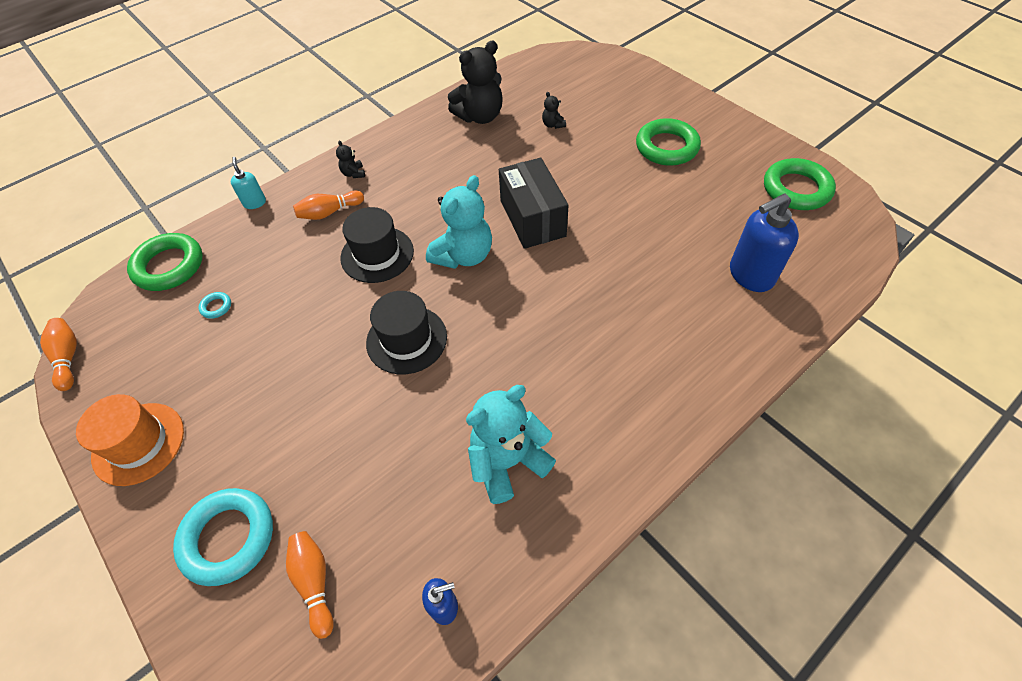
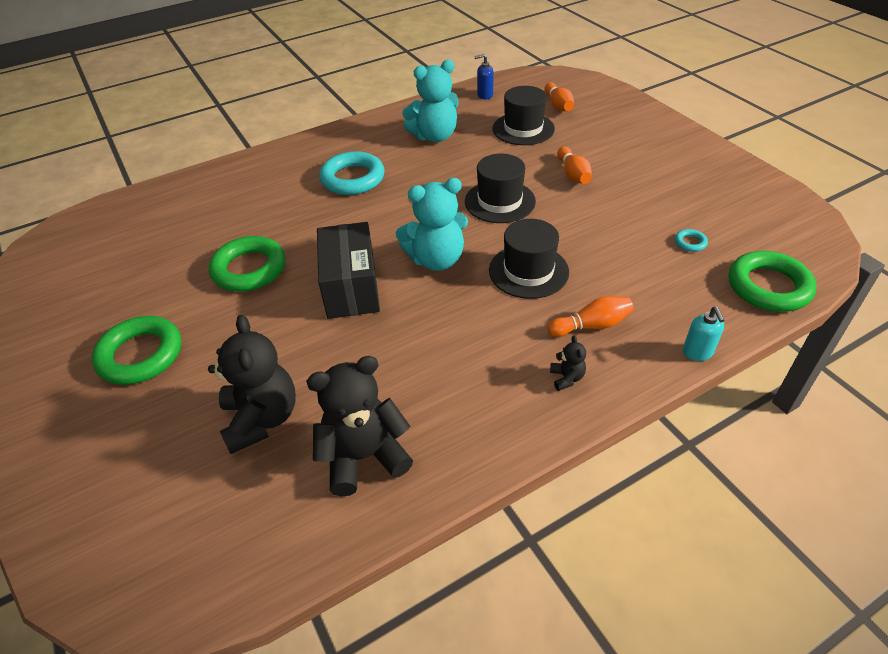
camera: 170 degrees left, 10 degrees down
(68, 358) = (816, 218): orange bowling pin -> orange bowling pin (573, 174)
(138, 443) = (707, 163): orange hat -> none
(228, 538) = (617, 122): turquoise ring -> turquoise ring (352, 178)
(376, 499) = (523, 129): none -> black hat
(463, 255) = (436, 259): turquoise teddy bear -> turquoise teddy bear turned 150 degrees counterclockwise
(553, 125) = (262, 419): black teddy bear -> black teddy bear, size x2.30
(750, 275) = (184, 215): blue soap dispenser -> none
(796, 189) = (58, 282): green ring -> green ring (249, 269)

